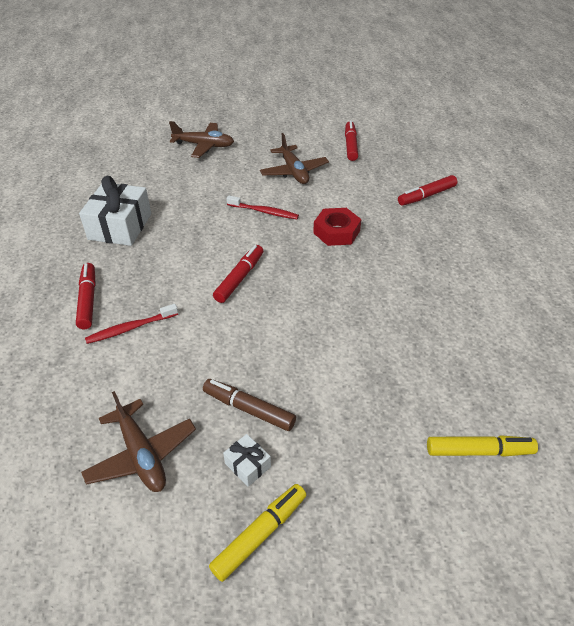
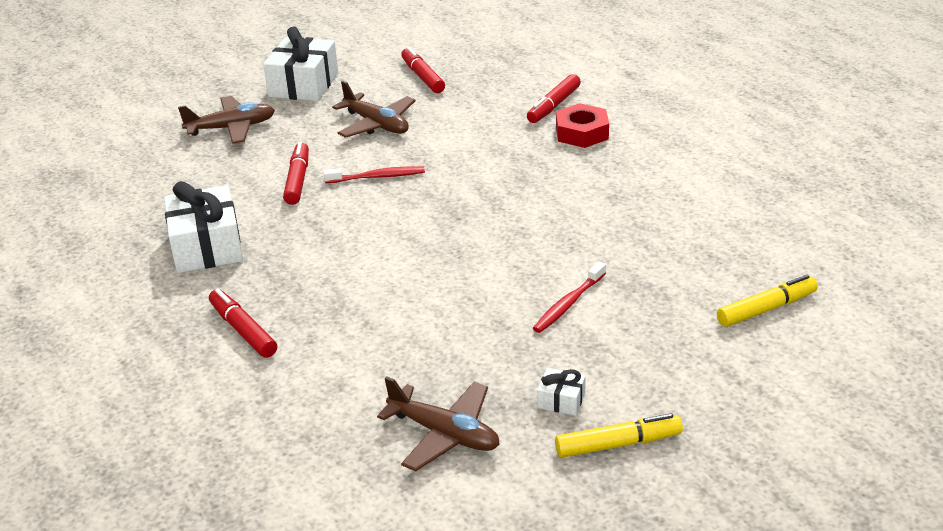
camera: 25 degrees left, 10 degrees down
(130, 328) = (324, 337): red toothbrush -> red toothbrush (568, 304)
(239, 278) = (408, 250): red marker -> red marker (297, 180)
(249, 409) = (523, 358): brown marker -> none
(260, 534) = (618, 444): yellow marker -> yellow marker turned 60 degrees clockwise
(270, 129) = (303, 85): none -> white gift
(336, 232) = (481, 171): red nut -> red nut (582, 133)

